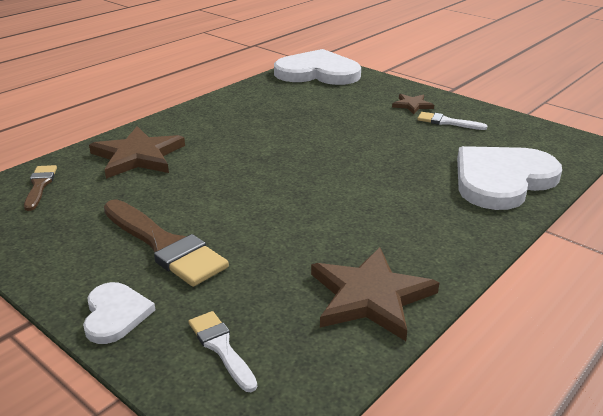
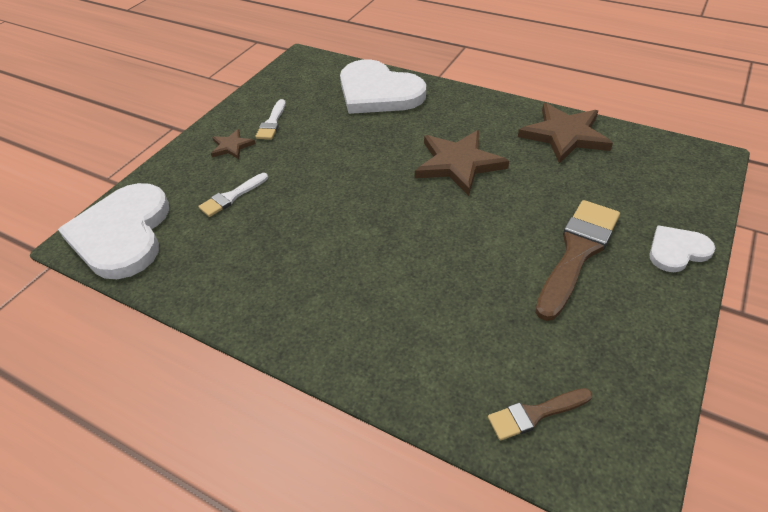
camera: 100 degrees left, 15 degrees up
(138, 156) = (422, 340): brown star -> brown star (458, 164)
(221, 348) = (662, 187): white brush -> white brush (232, 197)

